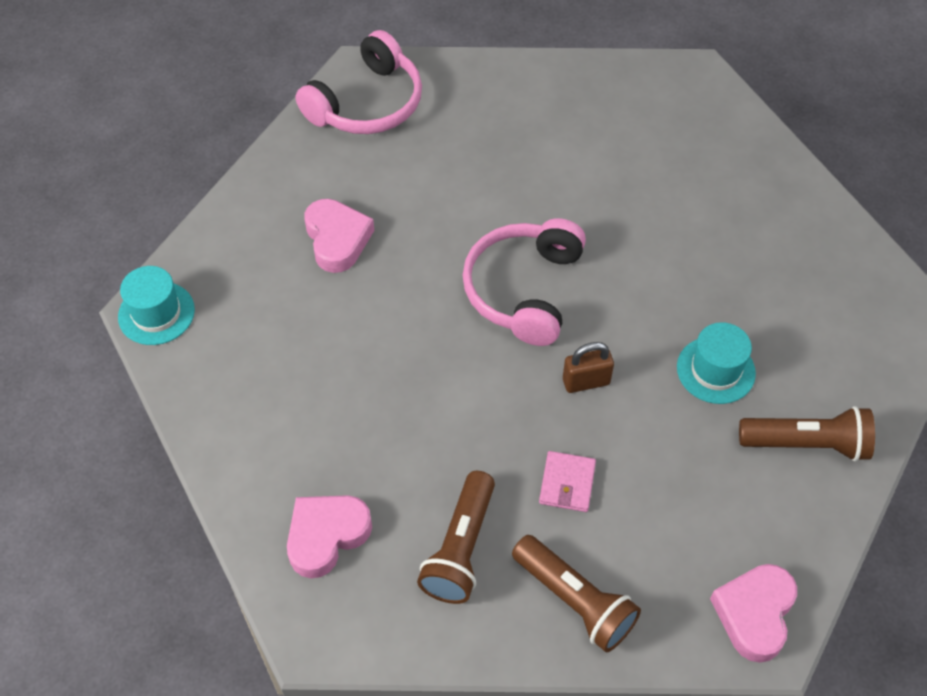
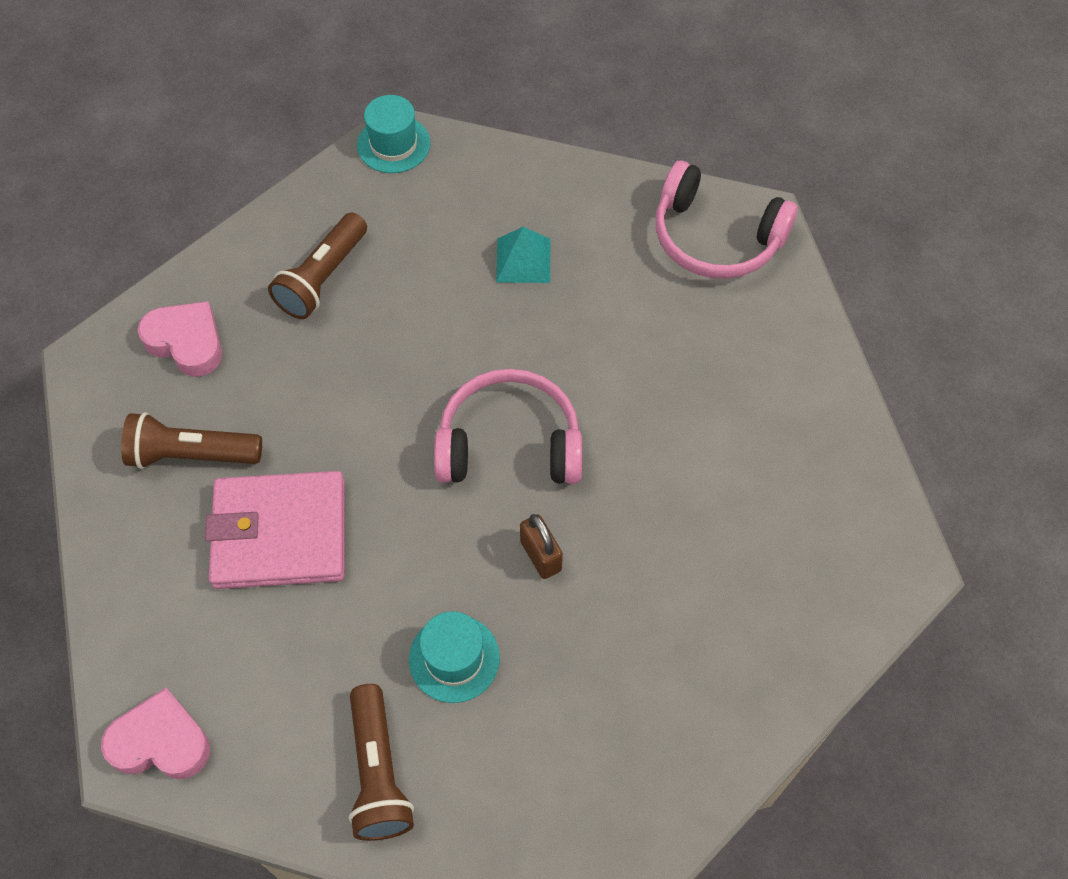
camera: 75 degrees right, 5 degrees up
(337, 239) = (523, 260): pink heart -> turquoise pyramid
(567, 483) = (280, 533): pink wallet -> pink wallet, size x2.19
(575, 600) = (151, 566): brown flashlight -> brown flashlight (322, 278)
(586, 381) = (406, 527): brown padlock -> brown padlock (540, 555)

